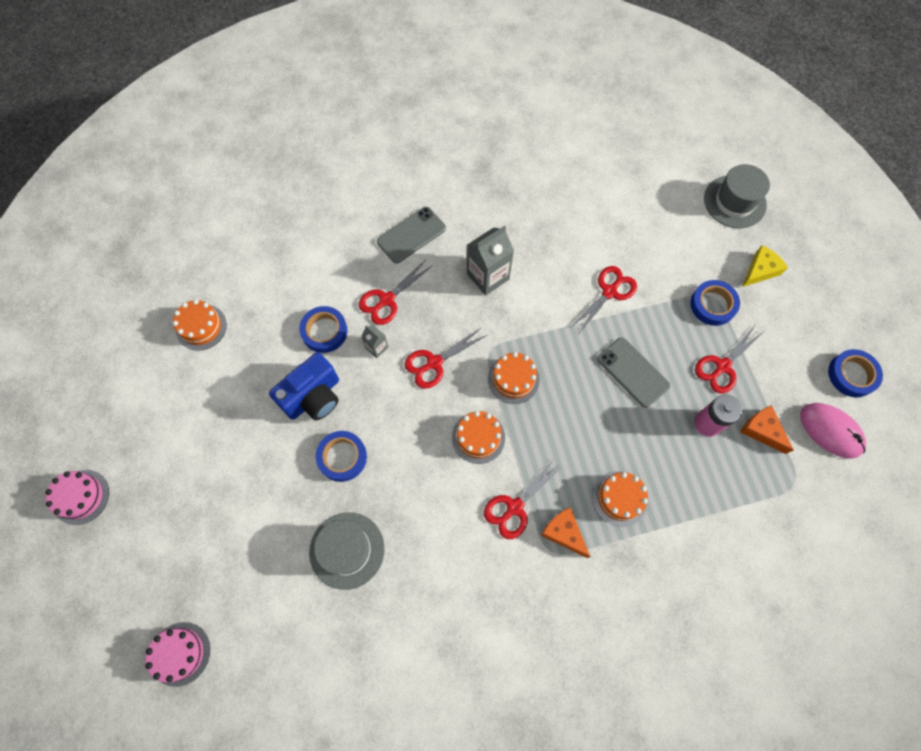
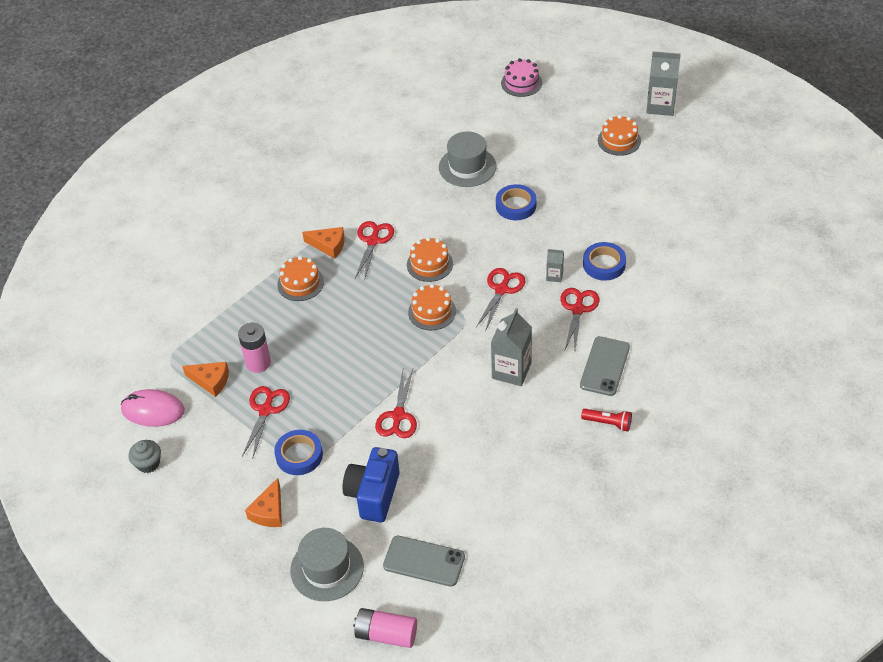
camera: 150 degrees right, 20 degrees down
(81, 497) = (660, 106): pink cake -> grey carton
(201, 327) = (696, 219): orange cake -> orange cake (619, 140)
(313, 397) = (570, 225): blue camera -> blue camera (373, 494)
(450, 189) = (608, 423): none -> red flashlight
(633, 372) = (339, 366): grey phone -> grey phone (424, 561)
(714, 136) = (386, 634): none -> pink battery
(760, 270) = (269, 511): yellow cheese -> orange cheese
(851, 375) = (148, 463): blue tape -> grey cupcake

